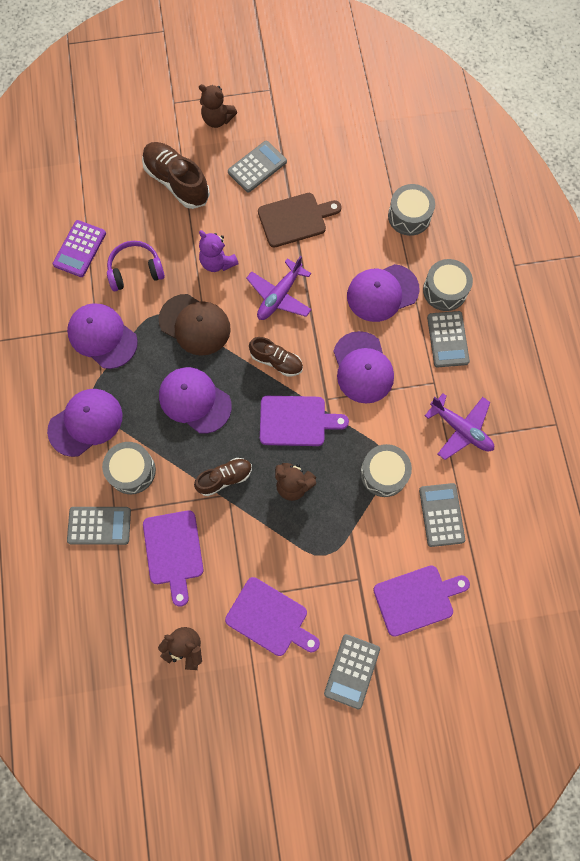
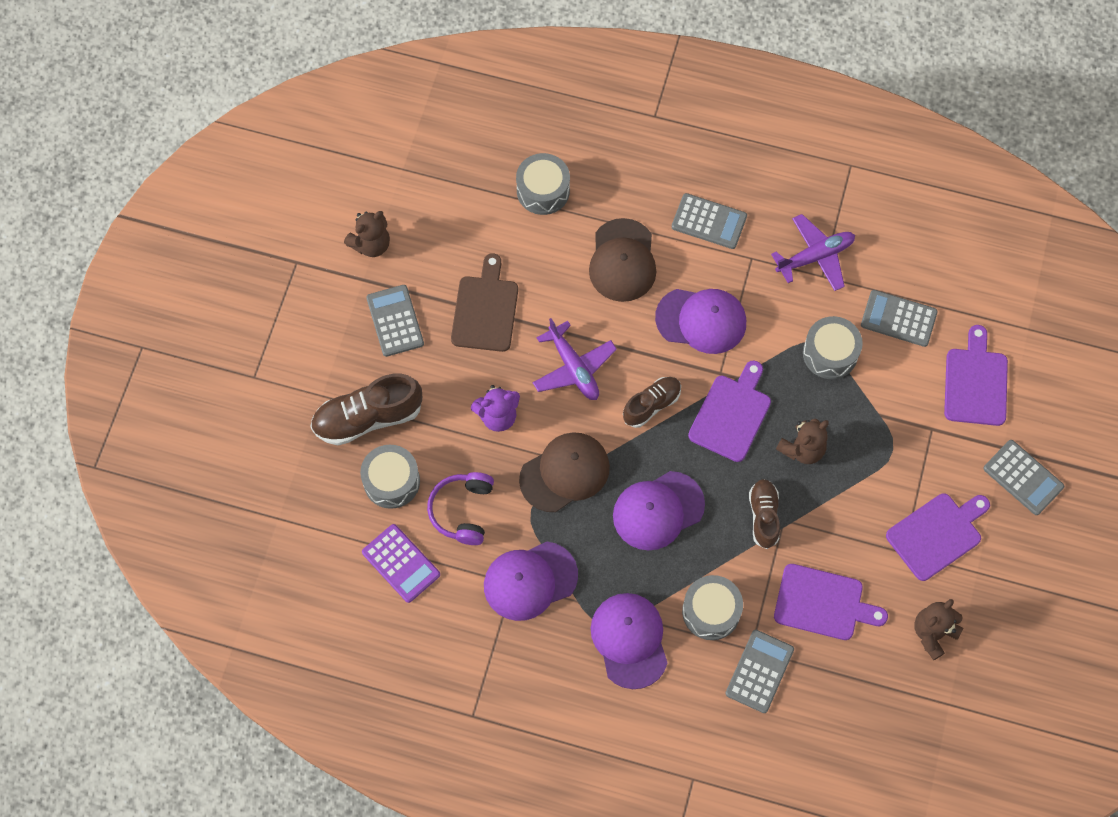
camera: 65 degrees left, 5 degrees down
(217, 119) = (306, 337): brown teddy bear -> brown teddy bear (371, 244)
(382, 293) = (622, 261): purple cap -> brown cap
(445, 290) = (651, 197): grey drum -> grey drum (391, 481)

